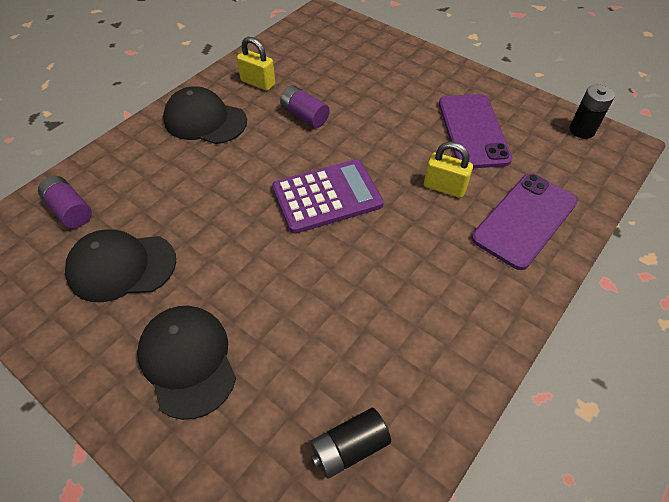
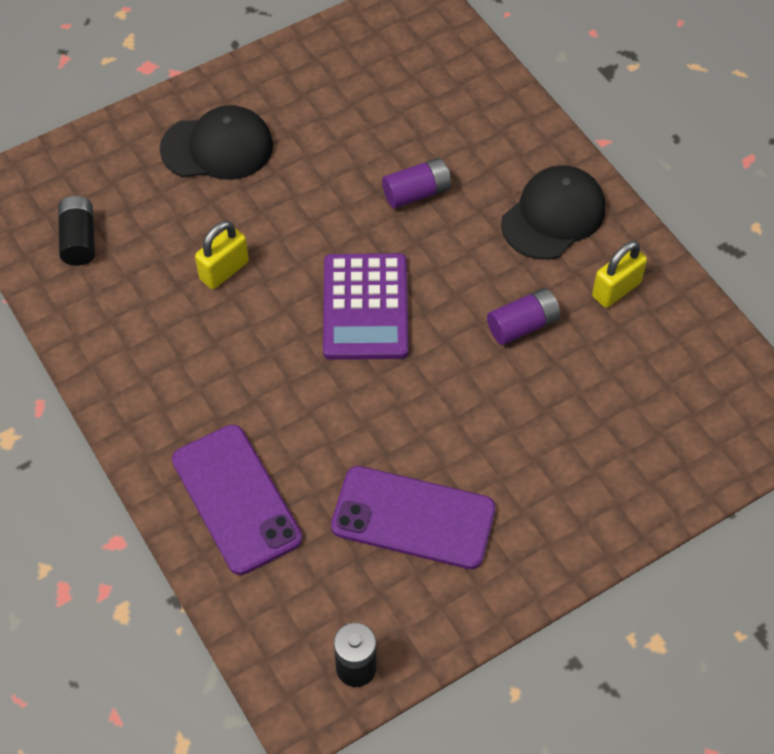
camera: 110 degrees right, 5 degrees up
(70, 210) = (446, 78): purple battery -> purple battery (416, 193)
(121, 267) = (348, 112): black cap -> none
(444, 187) = (325, 435): yellow padlock -> yellow padlock (224, 270)

